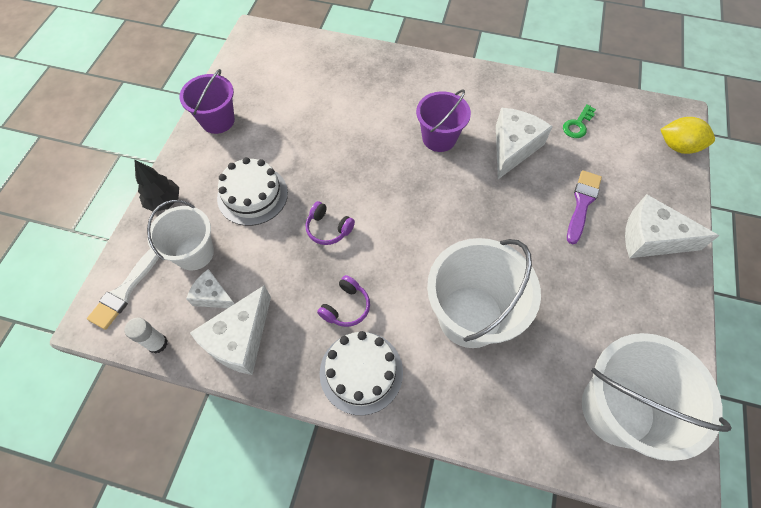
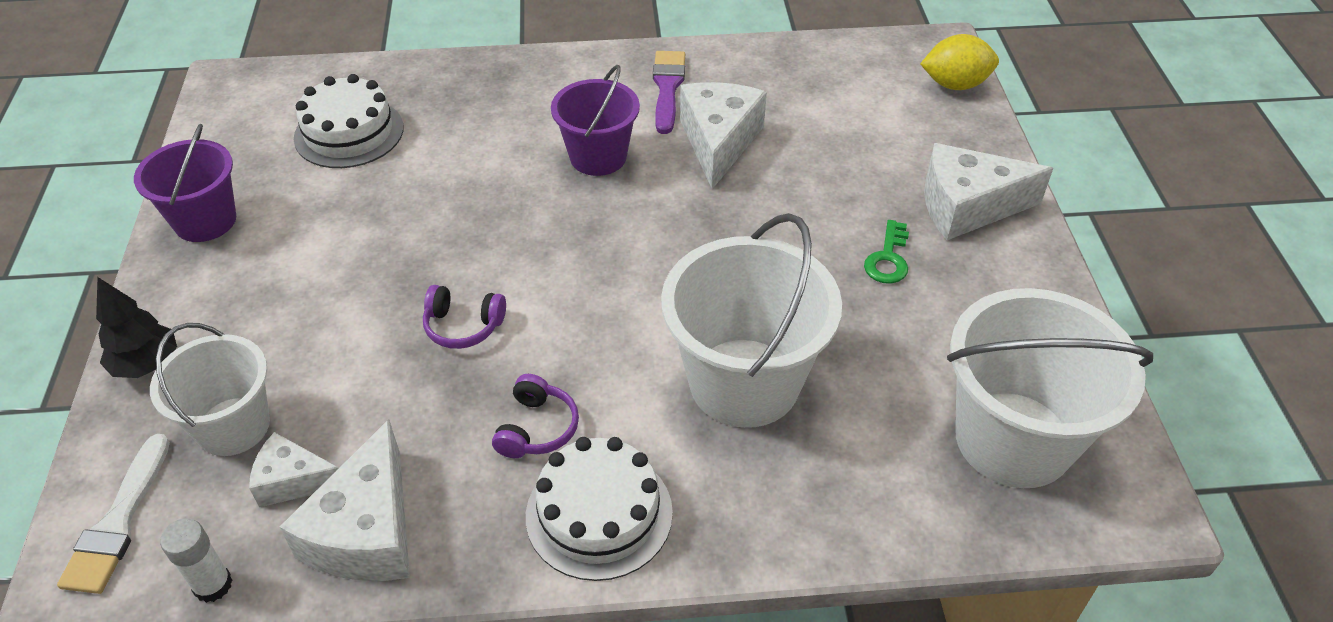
camera: 20 degrees left, 15 degrees down
(252, 195) = (310, 313): white cake -> white cake (349, 133)
(577, 125) = (802, 90): green key -> green key (888, 259)
(582, 203) = (850, 188): purple brush -> purple brush (667, 88)

